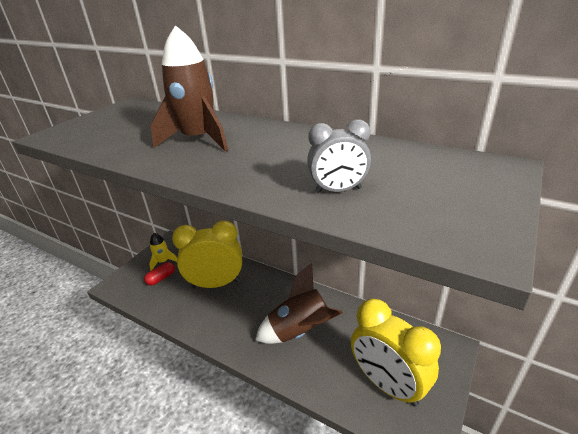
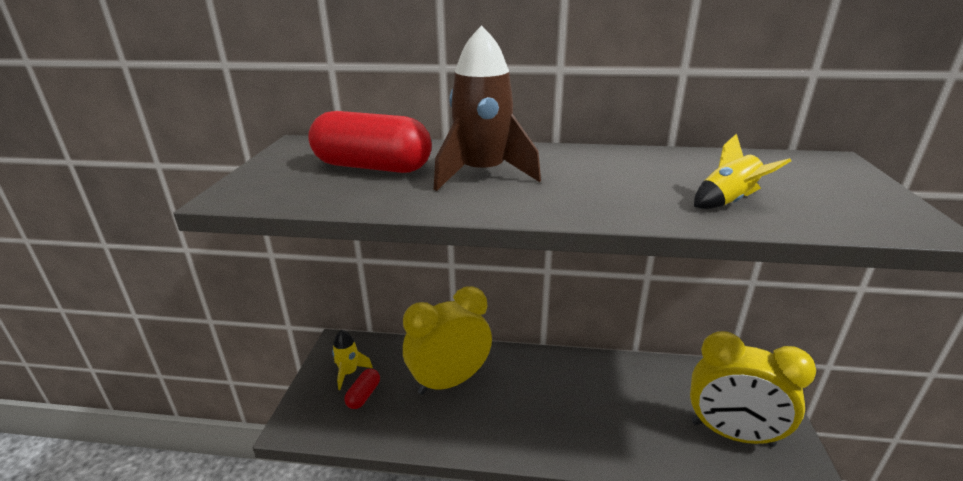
camera: 25 degrees left, 5 degrees down
(142, 126) = (372, 167): none -> red capsule
(300, 331) = (598, 407): brown rocket -> none
(338, 190) = (728, 202): grey clock -> yellow rocket

